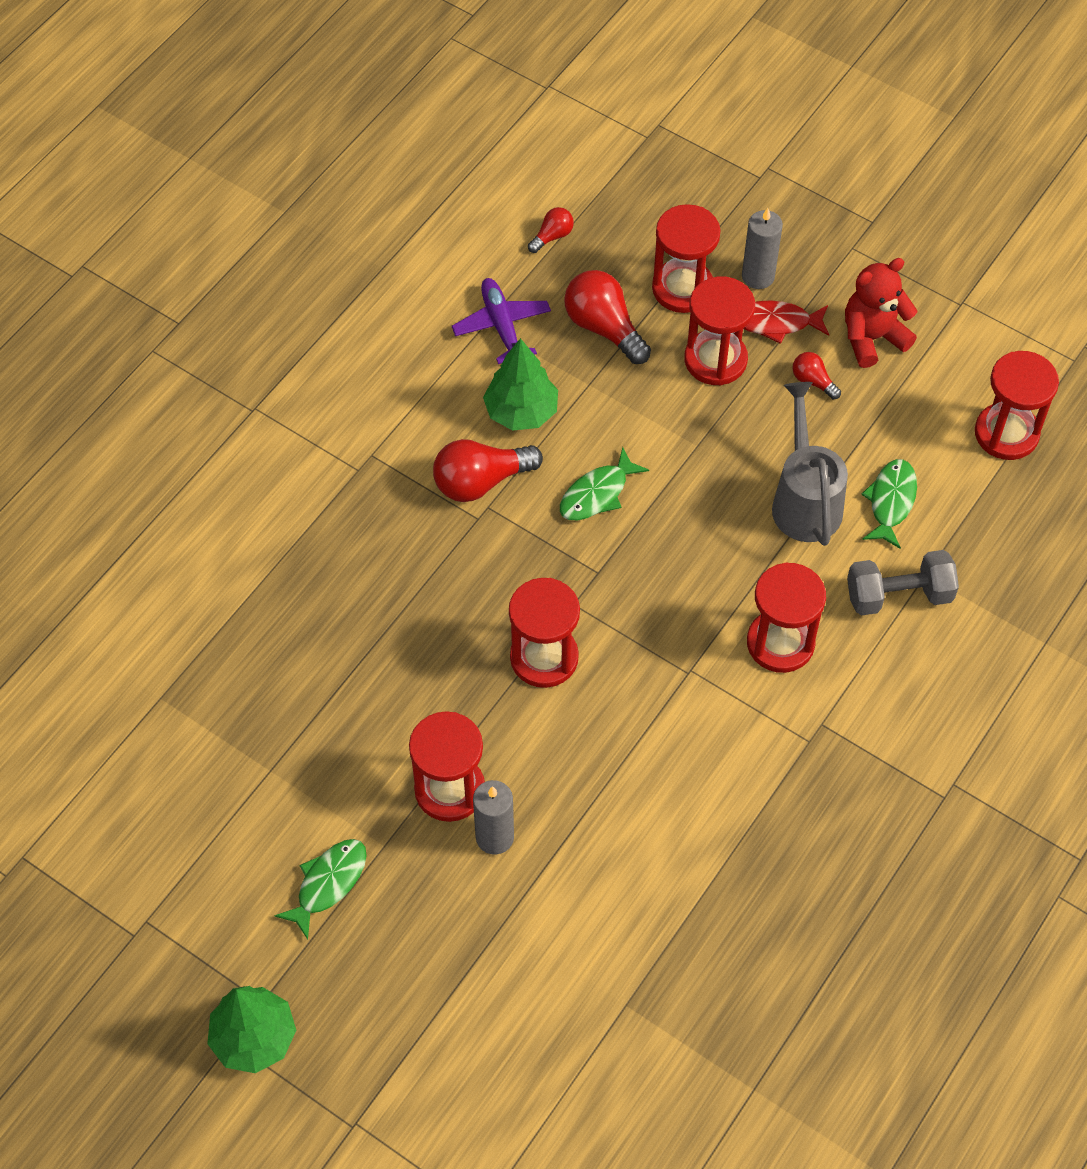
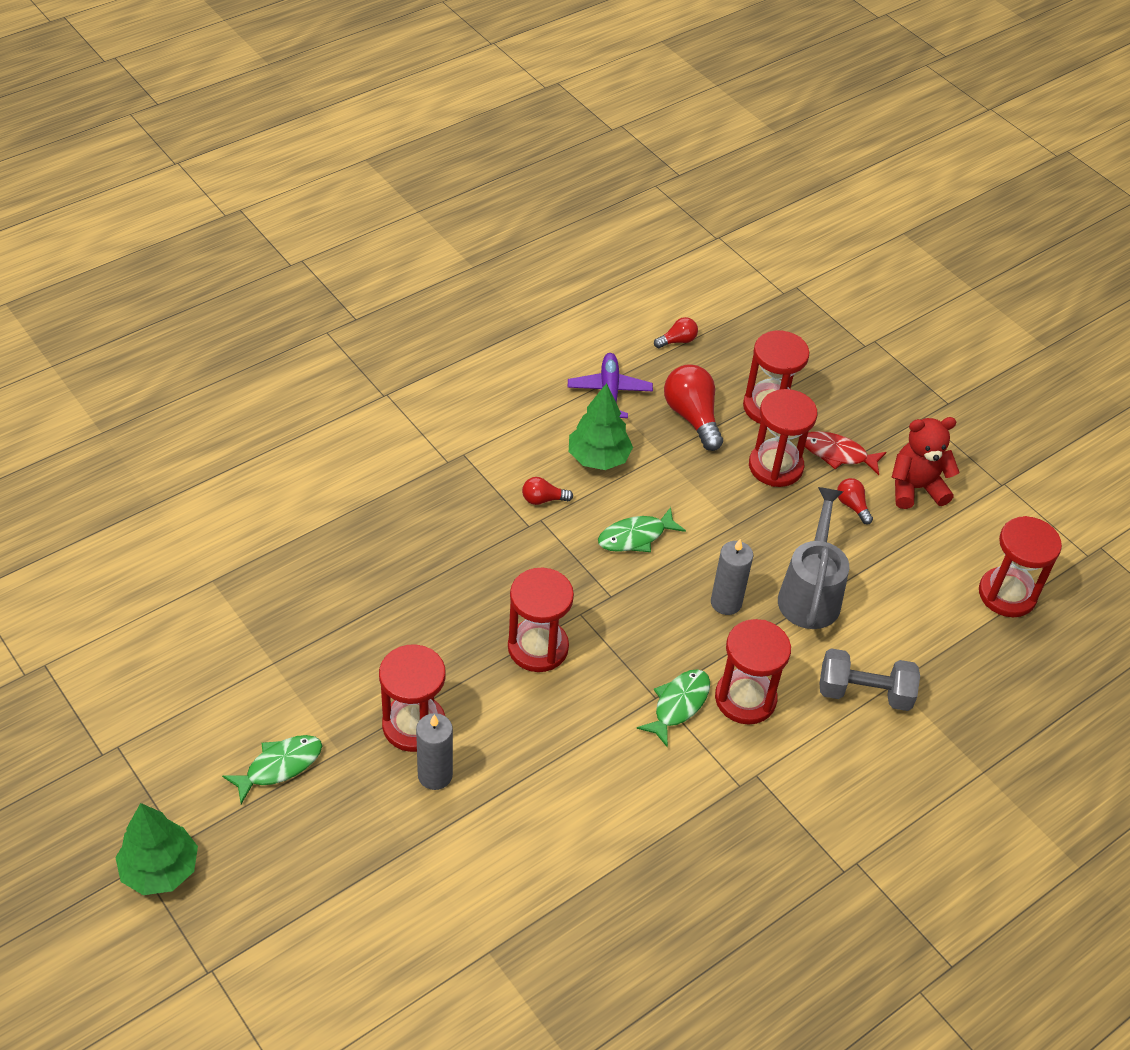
camera: 15 degrees right, 10 degrees down
(481, 482) = (543, 499): red light bulb -> red light bulb, size x0.52
(758, 276) = (835, 416): grey candle -> grey candle (726, 602)
(891, 501) = (885, 617): green fish -> green fish (678, 705)

